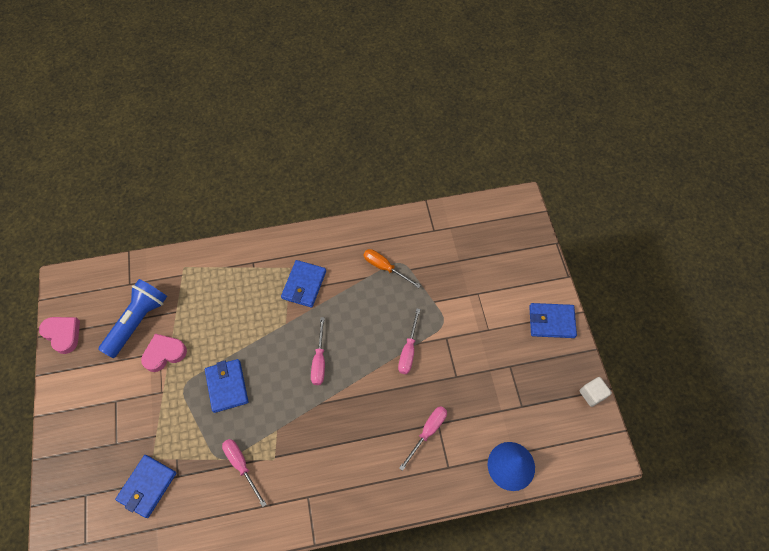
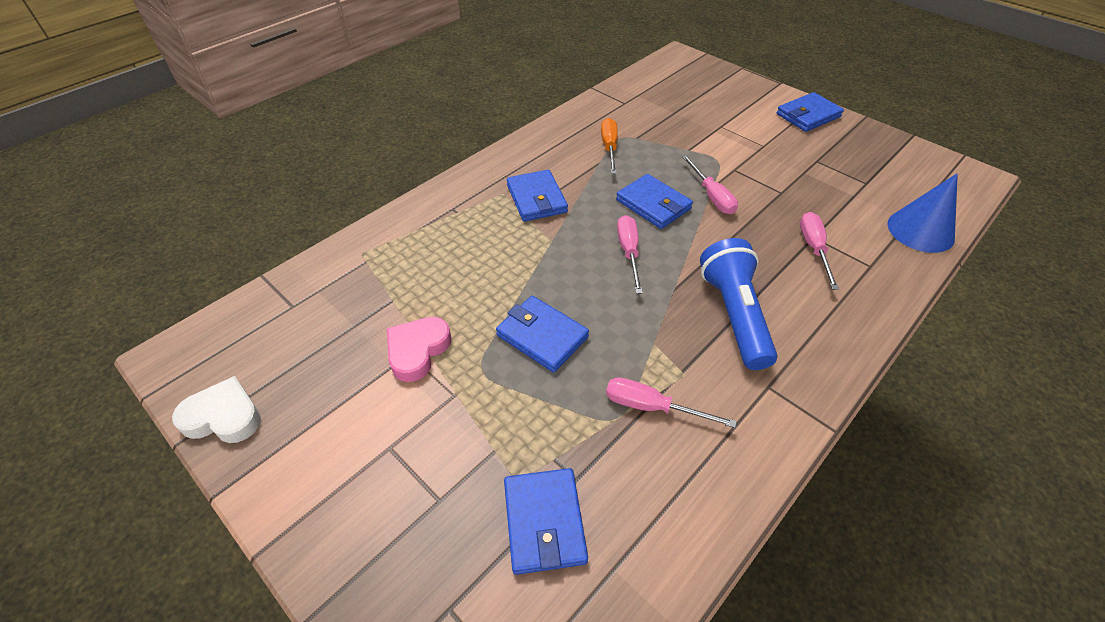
camera: 35 degrees left, 15 degrees down
(63, 334) = (223, 416): pink heart -> white heart
(138, 321) = (343, 337): blue flashlight -> blue flashlight (734, 315)
(319, 361) = (629, 252): pink screwdriver -> pink screwdriver turned 150 degrees counterclockwise
(367, 334) = (653, 204): none -> blue wallet
(385, 267) = (609, 147): orange screwdriver -> orange screwdriver turned 90 degrees clockwise
(592, 394) = (906, 145): white cube -> none

